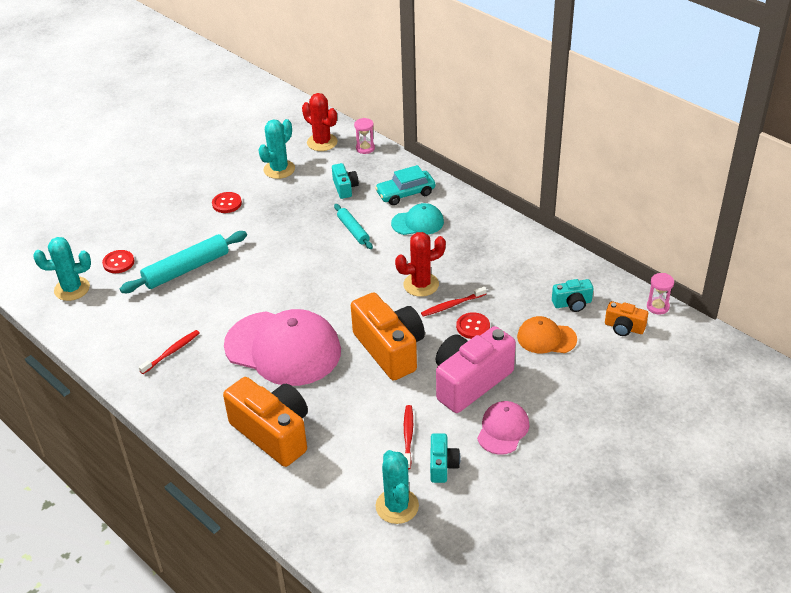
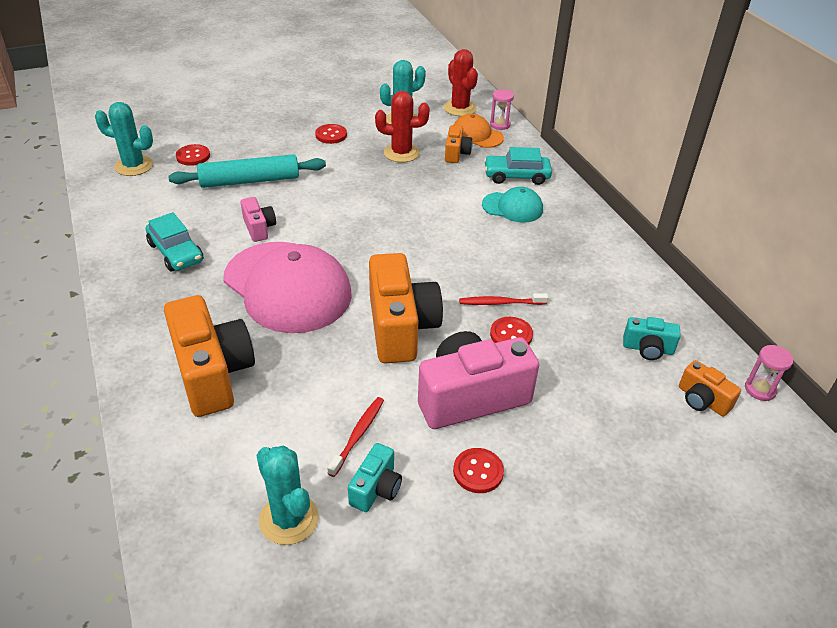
camera: 20 degrees right, 0 degrees up
(171, 352) = (176, 252): red toothbrush -> turquoise car
(225, 308) = (259, 228): none -> pink camera
(345, 188) = (456, 153): turquoise camera -> orange camera
(353, 230) = (439, 194): turquoise rolling pin -> none
(397, 506) = (289, 519): turquoise cactus -> turquoise cactus turned 45 degrees counterclockwise
(421, 284) = (478, 270): red cactus -> red cactus (401, 153)
(503, 429) = (478, 472): pink cap -> red button
(546, 338) = (594, 378): orange cap -> orange cap (477, 135)

